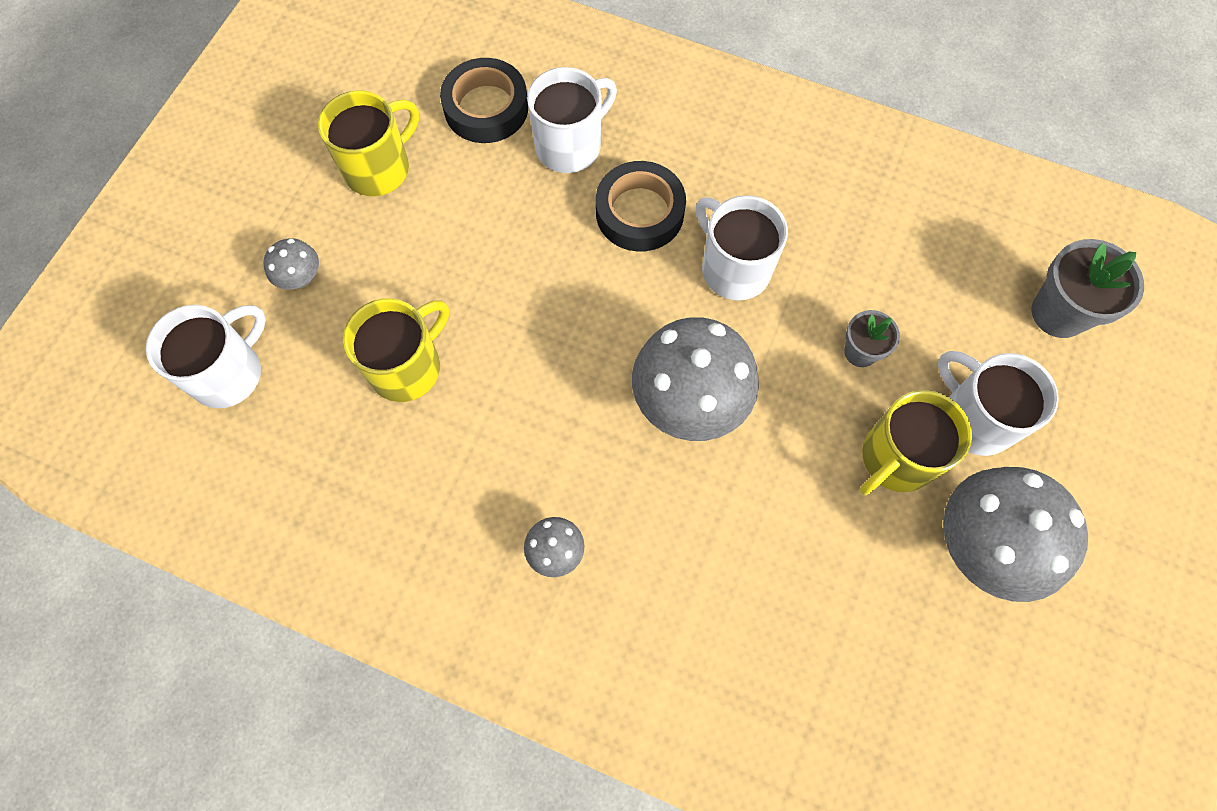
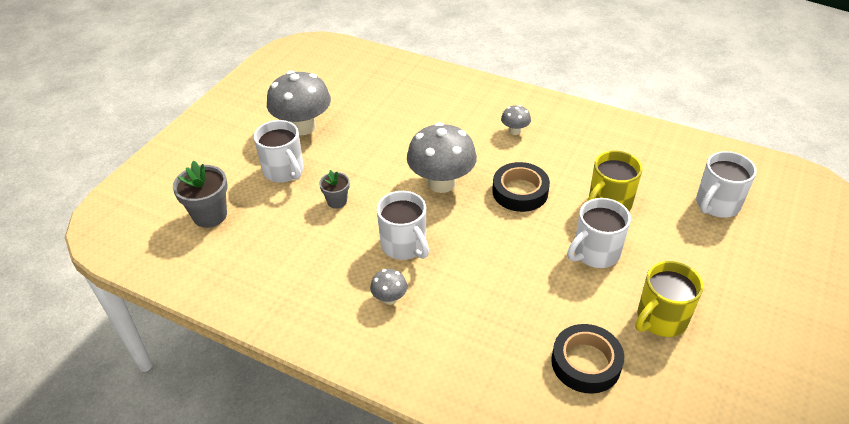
camera: 175 degrees left, 25 degrees down
(301, 278) = (692, 251): grey mushroom -> grey mushroom (389, 298)
(570, 145) = (515, 329): white mug -> white mug (595, 253)
(639, 212) = (464, 281): black tape -> black tape (520, 192)
(896, 459) = (333, 157): yellow mug -> none

